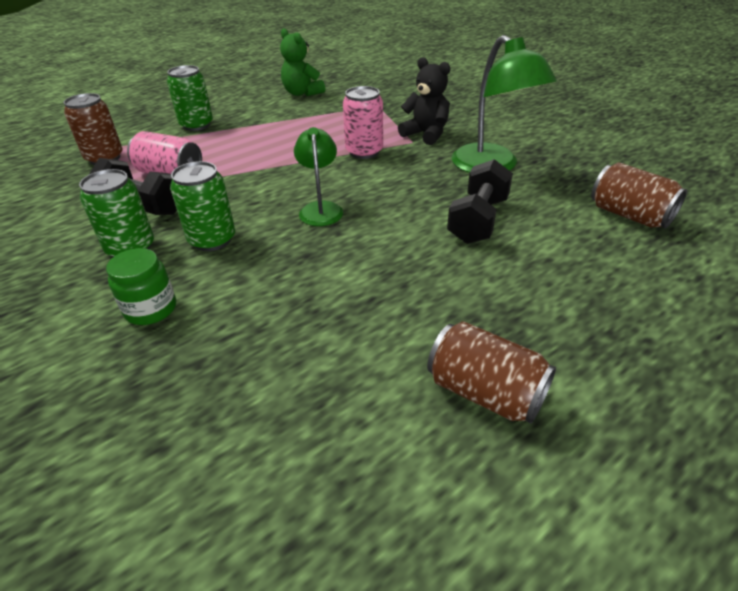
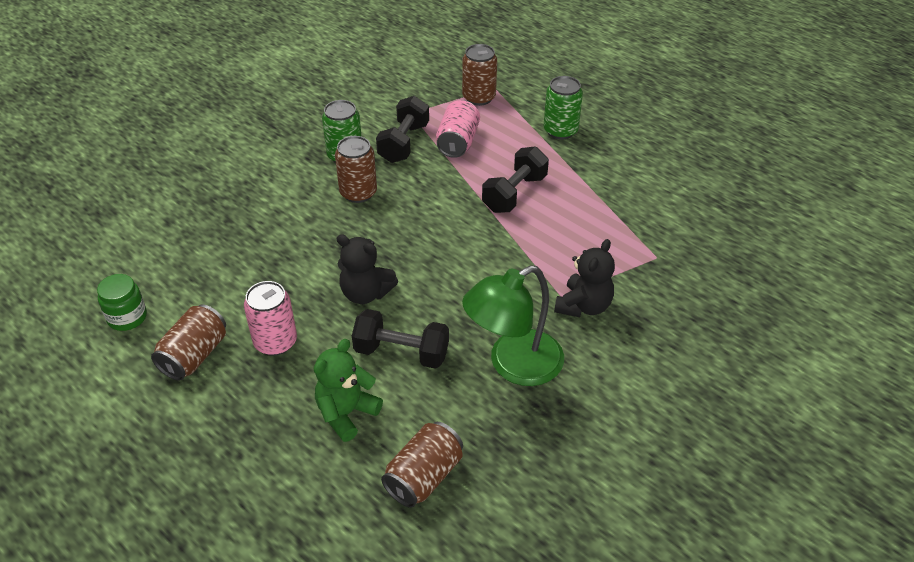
camera: 80 degrees right, 5 degrees up
(151, 309) = (277, 186): green jar -> green jar (127, 317)
(212, 240) = (358, 193): green can -> brown can
(272, 151) = (514, 194): none -> black dumbbell
(302, 93) = (672, 188): green teddy bear -> green teddy bear (346, 413)
(320, 209) = (410, 245): green lamp -> none
(364, 152) = (527, 259): pink can -> pink can (275, 342)
(388, 239) = (365, 293): none -> black teddy bear

